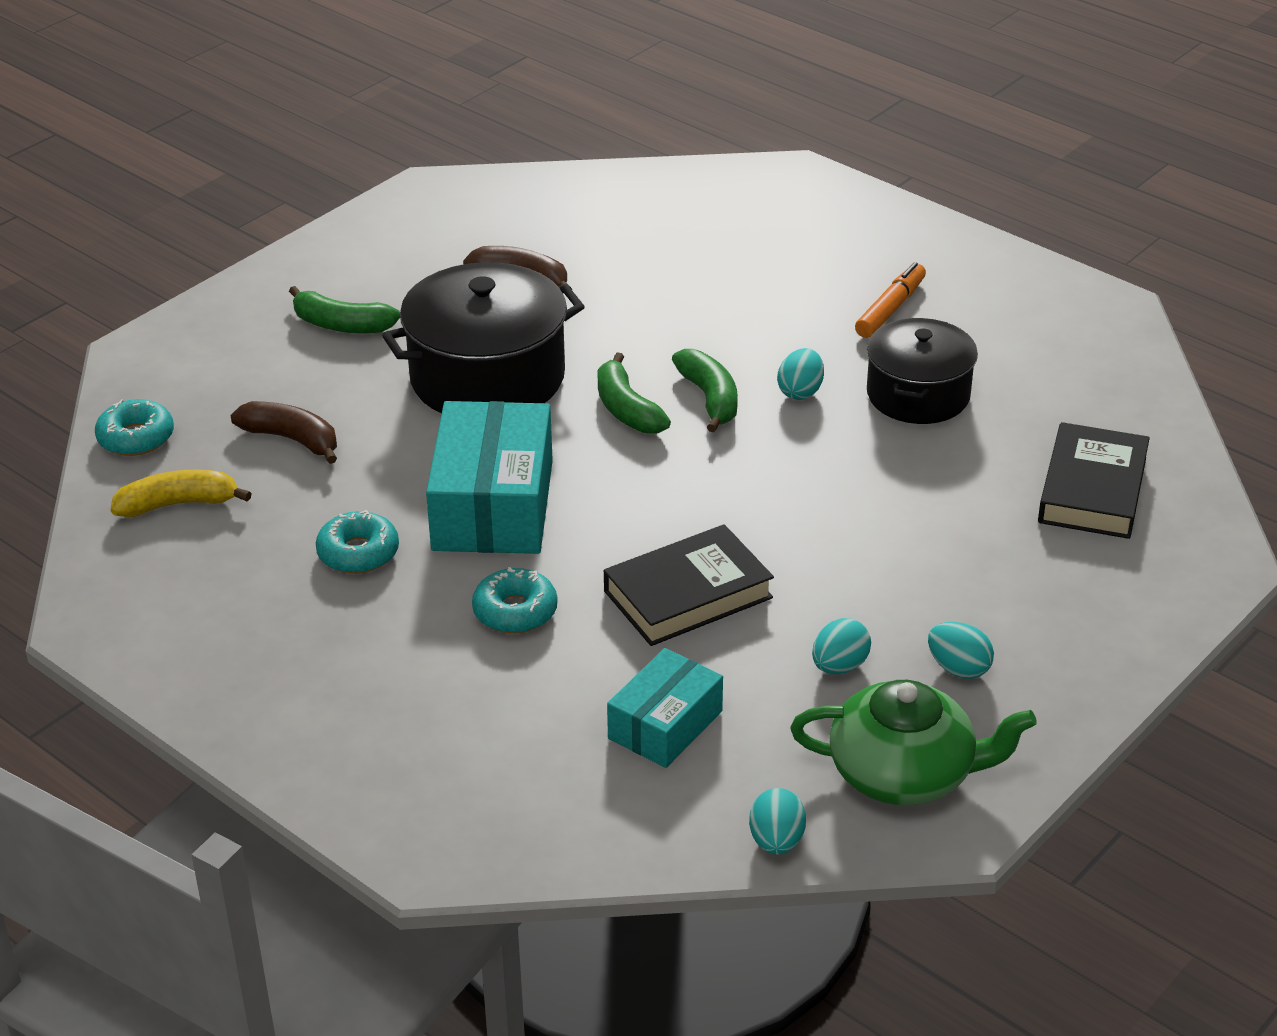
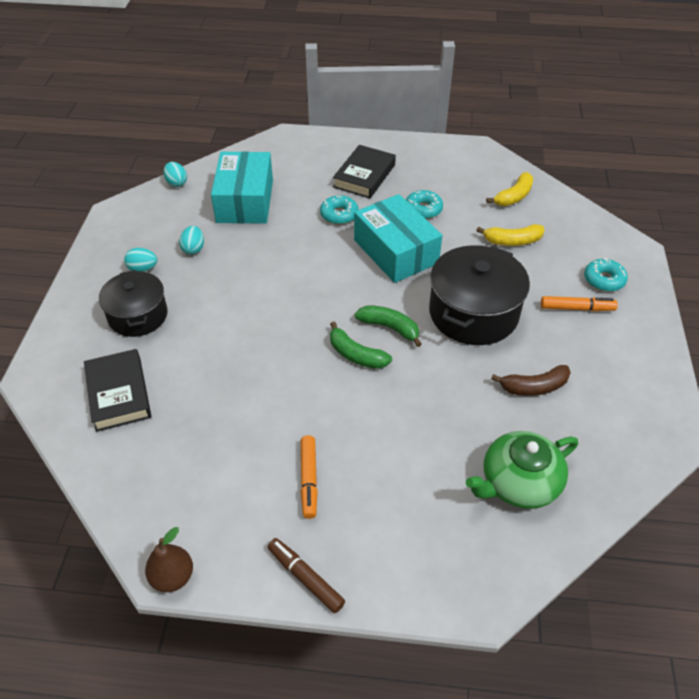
camera: 145 degrees right, 10 degrees up
(136, 437) = (571, 213): turquoise donut -> turquoise donut (604, 280)
(292, 439) = (512, 241): brown banana -> yellow banana
(341, 325) = (577, 308): green banana -> orange marker
(665, 724) = (245, 201): turquoise box -> turquoise box, size x1.68
(688, 594) = (278, 250): black book -> black book (364, 176)
(800, 392) = (313, 383): turquoise egg -> none
(904, 773) = (143, 221): green teapot -> green teapot (518, 483)
(918, 395) = (248, 414): black pot -> black pot (138, 315)
(958, 245) = (305, 578): none -> brown marker
(1105, 296) = (172, 577): none -> brown pear

